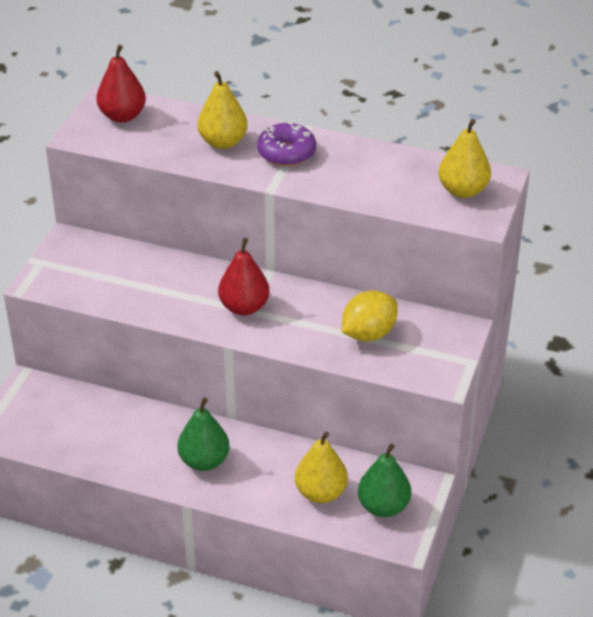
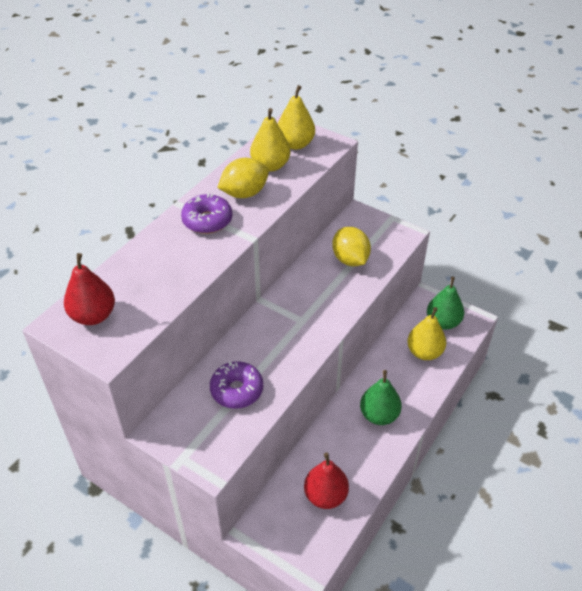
camera: 75 degrees left, 5 degrees up
(132, 280) = (237, 390): none -> purple donut
(223, 142) = (172, 255): yellow pear -> yellow pear (270, 165)
(244, 307) = (298, 322): red pear -> red pear (325, 495)
(346, 169) = (244, 193): none -> yellow lemon

